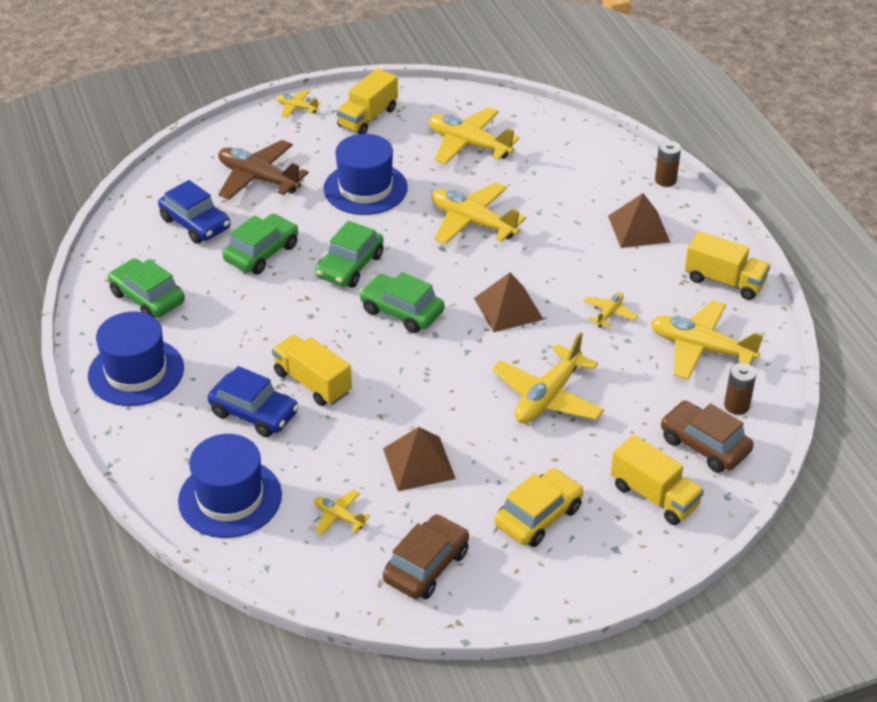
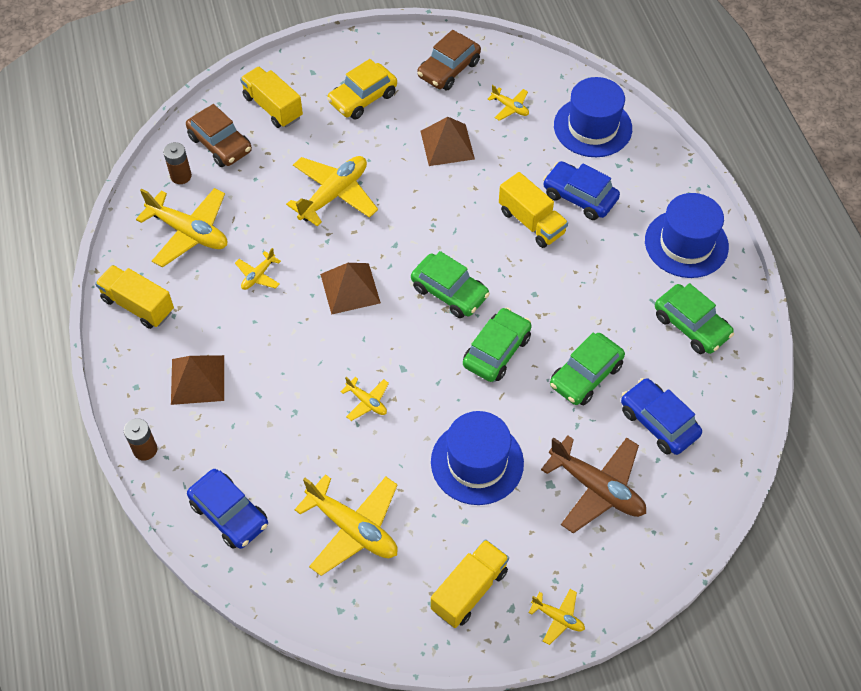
camera: 175 degrees left, 15 degrees up
(472, 222) = (367, 402): yellow plane -> yellow plane, size x0.49
(575, 147) = (229, 514): none -> blue car

